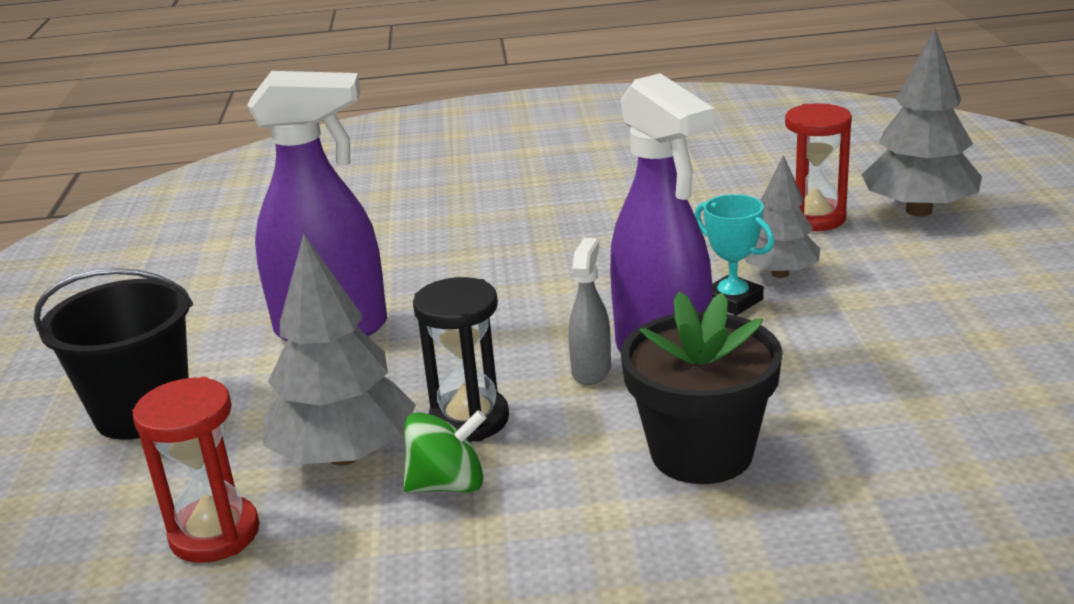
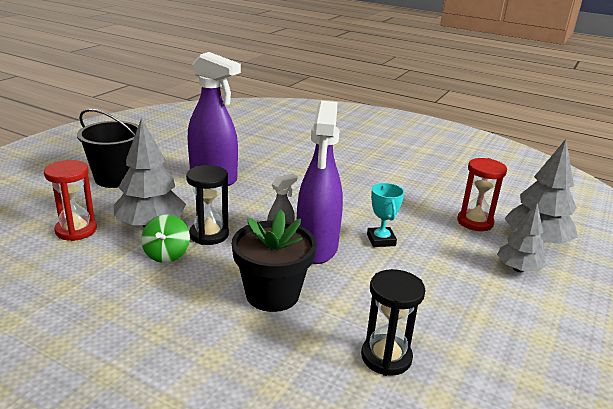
camera: 30 degrees right, 0 degrees up
(448, 485) = (166, 254): green spinning top -> green spinning top turned 75 degrees clockwise
(780, 273) = (420, 239): grey tree -> grey tree (518, 269)
(962, 449) = (386, 357): none -> black hourglass

